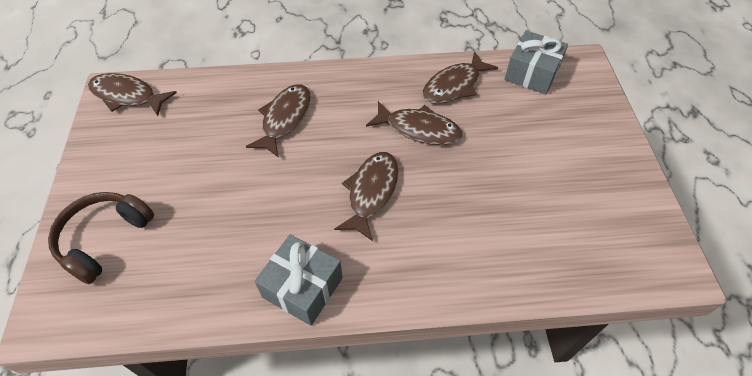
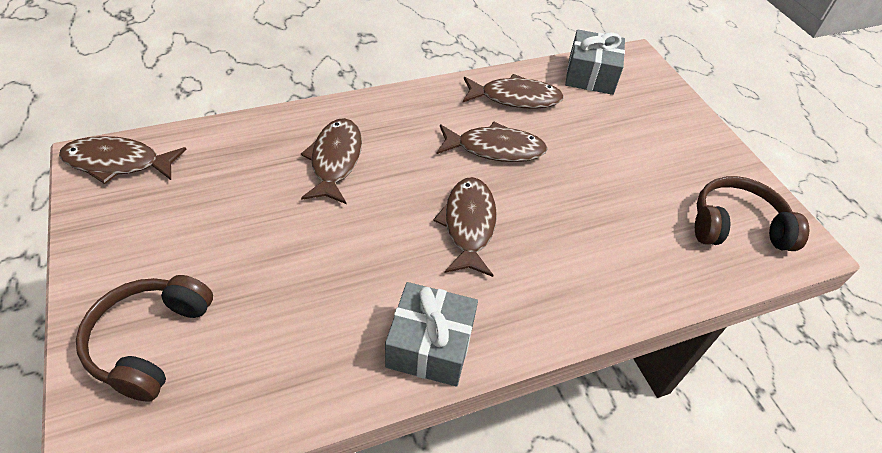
camera: 20 degrees left, 5 degrees down
(454, 85) = (515, 98): brown fish -> brown fish turned 120 degrees counterclockwise
(614, 238) = (737, 226): none -> brown headphones

